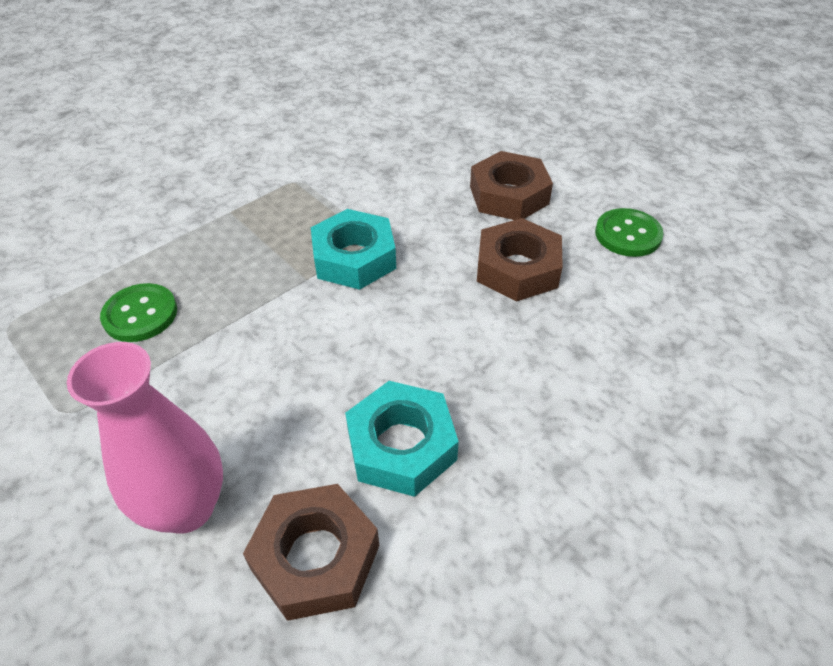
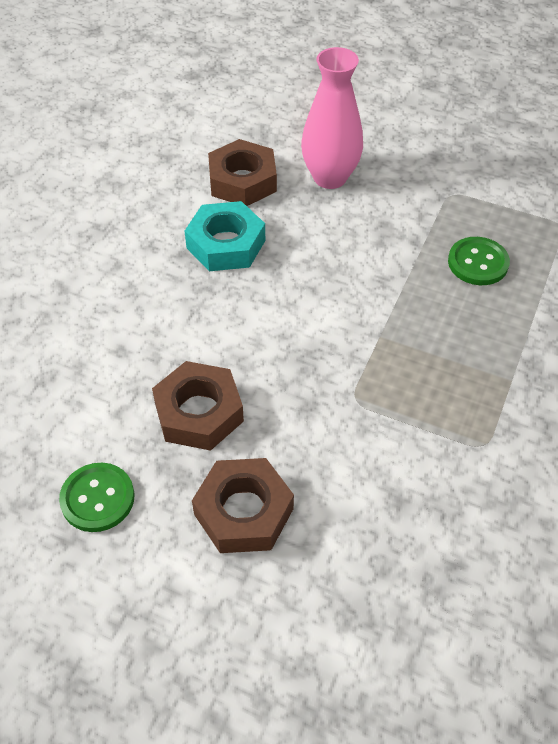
camera: 155 degrees right, 5 degrees up
(354, 258) = (353, 370): turquoise nut -> none

